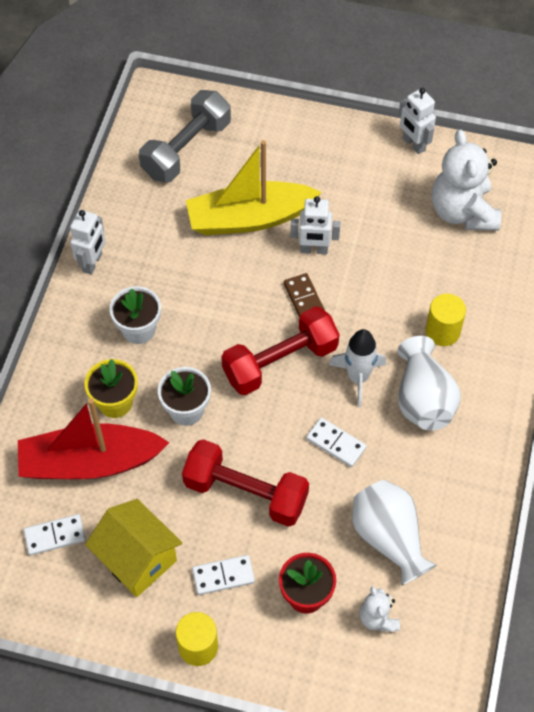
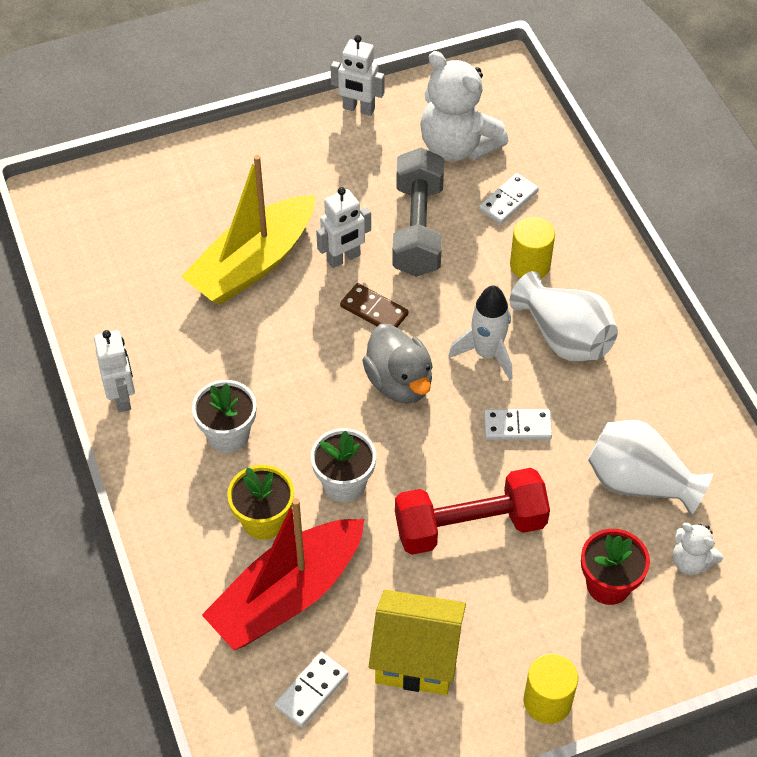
camera: 35 degrees left, 5 degrees down
(186, 149) = (130, 232): grey dumbbell -> grey dumbbell (418, 229)
(223, 576) = (515, 618): white domino -> white domino (508, 200)
(280, 362) = (399, 382): red dumbbell -> grey duck

